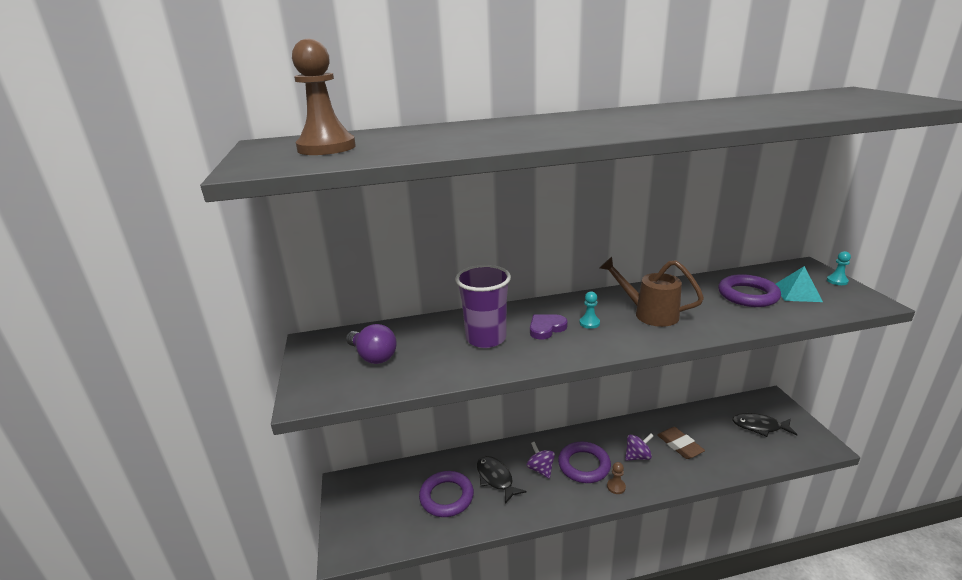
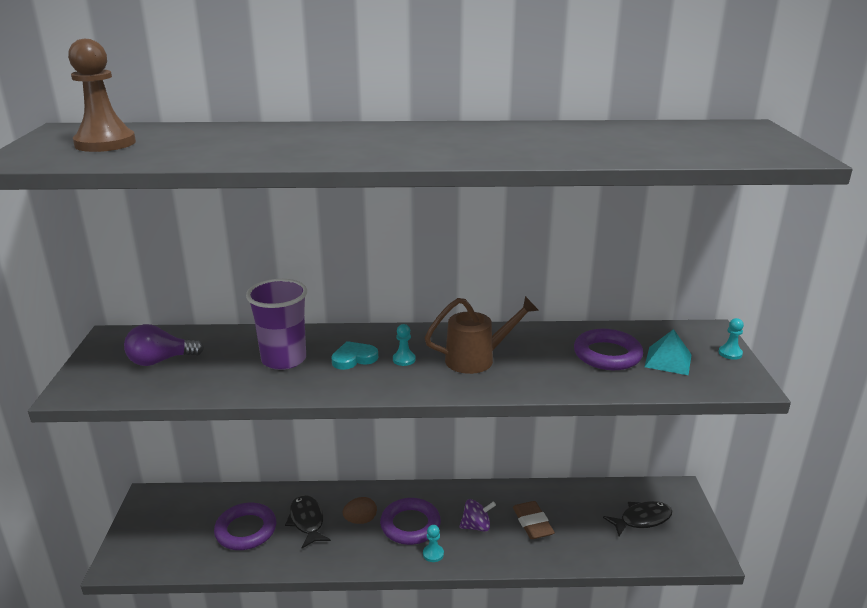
camera: 10 degrees right, 0 degrees up
(373, 356) = (160, 361): purple light bulb -> purple light bulb turned 105 degrees clockwise
(540, 469) = (360, 520): purple spinning top -> brown egg
(546, 328) = (354, 358): purple heart -> turquoise heart
(616, 487) = (433, 554): brown pawn -> turquoise pawn
(649, 313) = (477, 359): brown watering can -> brown watering can turned 120 degrees clockwise
(759, 427) = (642, 519): black fish -> black fish turned 135 degrees clockwise

